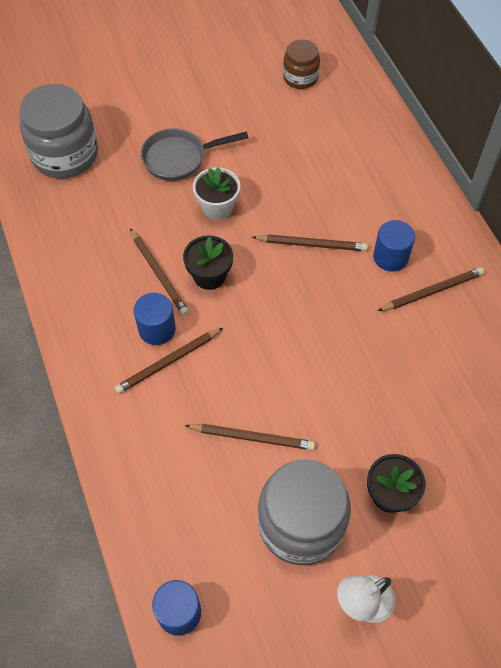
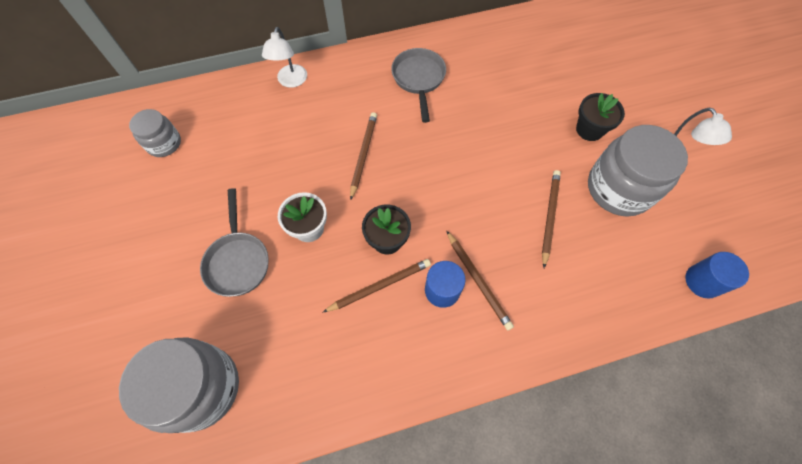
camera: 85 degrees left, 5 degrees up
(300, 77) = (164, 143): brown jar -> grey jar
(390, 257) = (383, 101): blue cylinder -> none
(401, 165) = (291, 81): none -> white lamp
(432, 291) = (419, 79): brown pencil -> grey pan

